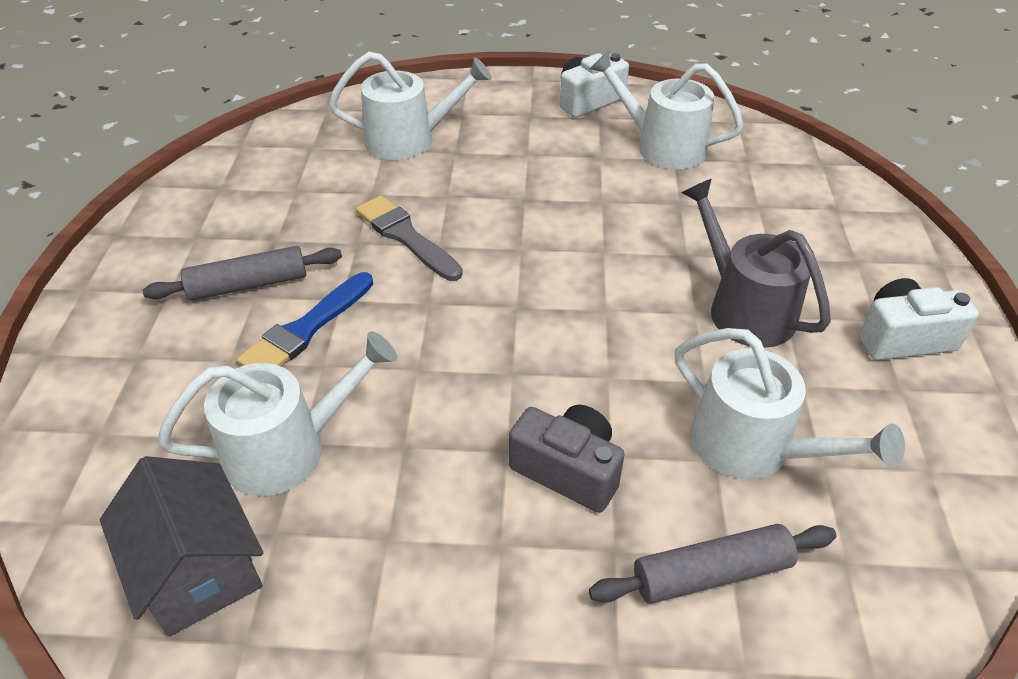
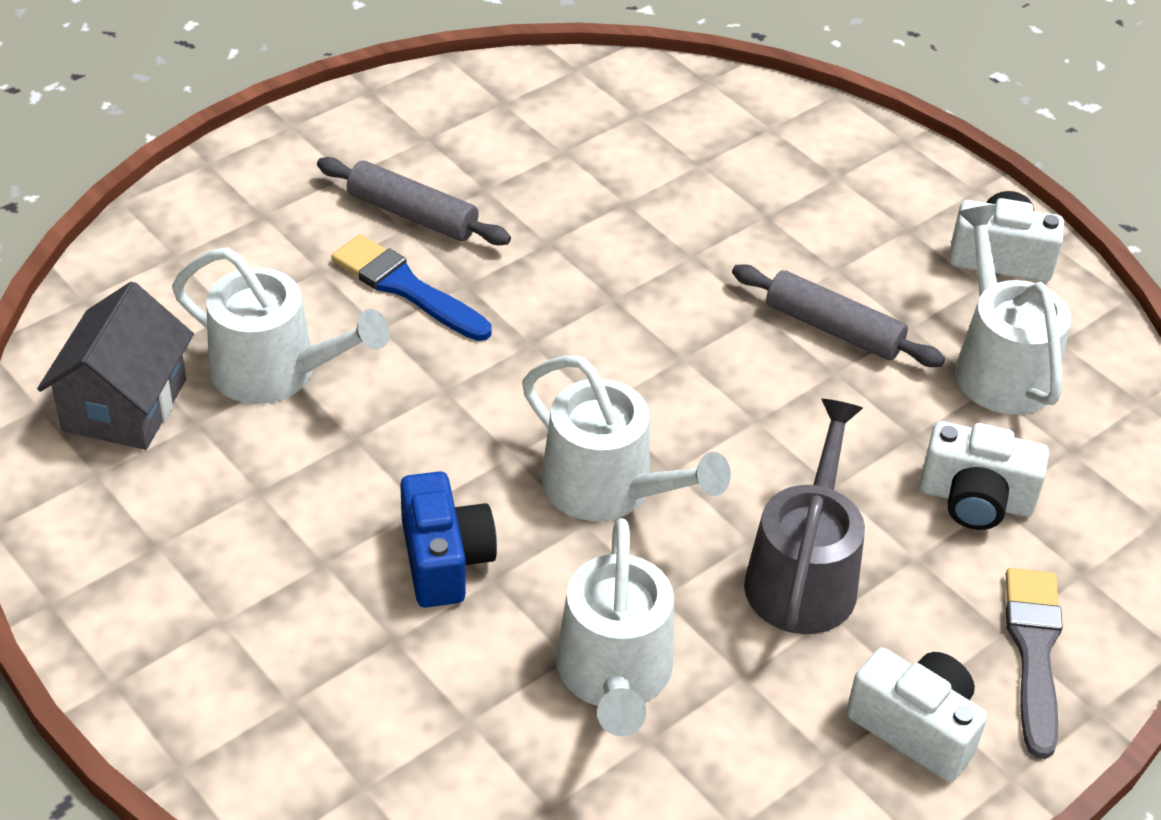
camera: 45 degrees right, 0 degrees up
(306, 329) = (407, 288): blue brush -> blue brush turned 45 degrees clockwise
(406, 237) = (596, 268): grey brush -> grey brush (1034, 653)
(409, 140) = (739, 170): white watering can -> white watering can (608, 488)
(568, 470) = (444, 560): grey camera -> blue camera
(711, 573) = (437, 717): grey rolling pin -> grey rolling pin (833, 329)
(749, 211) = (975, 499): none -> white camera

